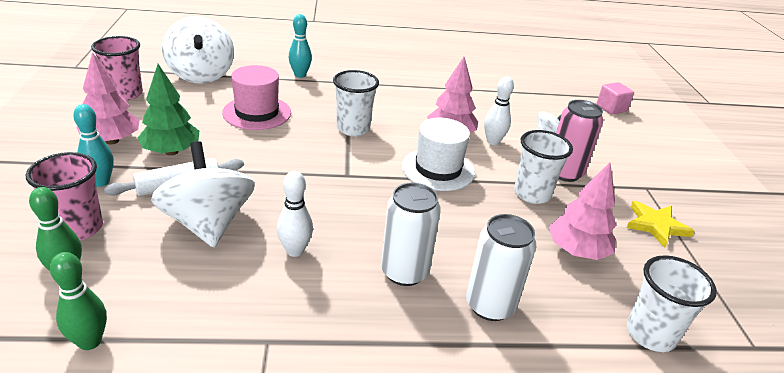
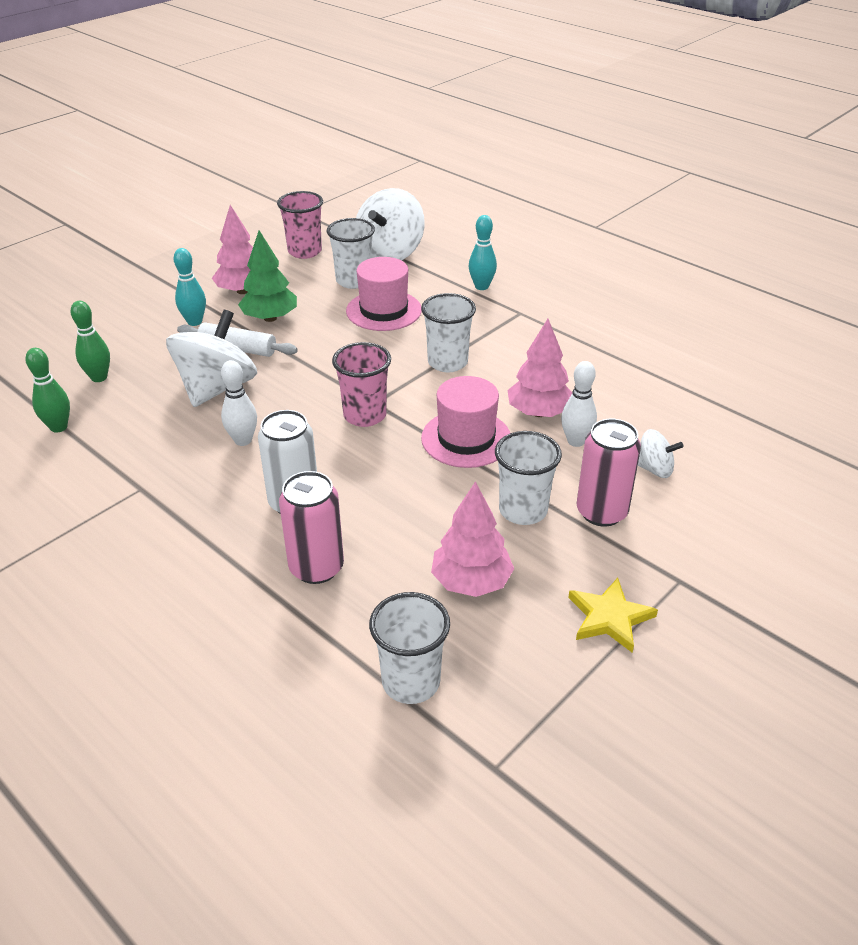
camera: 50 degrees right, 5 degrees up
(79, 228) = (141, 350): pink cup -> pink cup (365, 415)
(201, 101) = (353, 281): none -> white cup
(438, 169) = (466, 438): white hat -> pink hat
(490, 305) = (316, 567): white can -> pink can
(611, 108) = (824, 479): pink cube -> none

